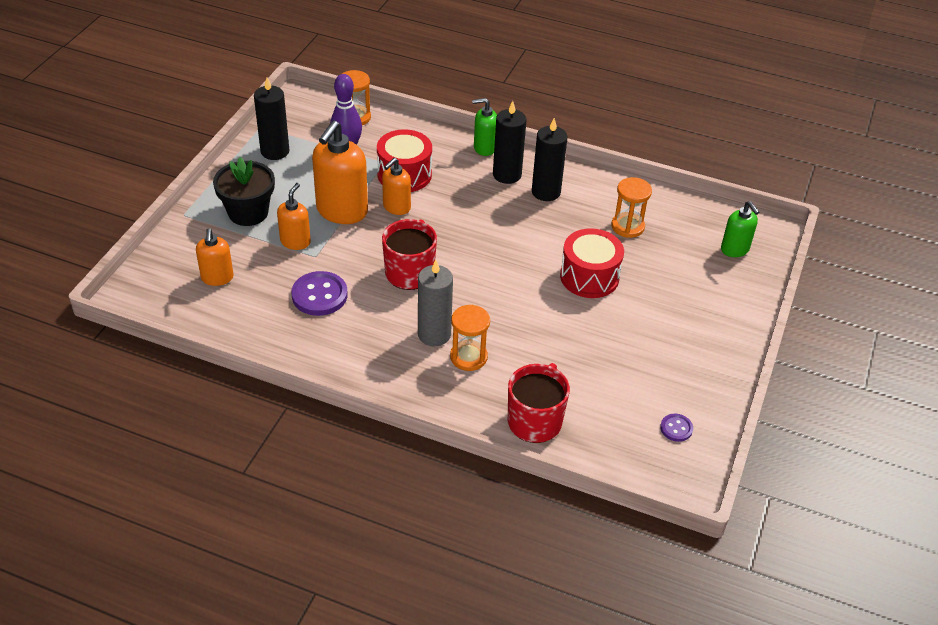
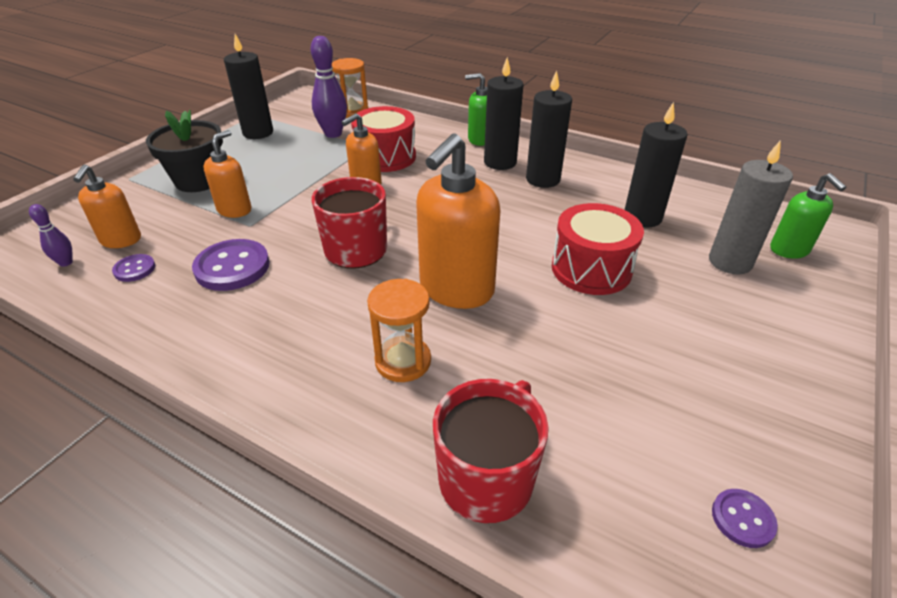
camera: 10 degrees right, 5 degrees down
(186, 301) = (66, 263): none -> purple bowling pin
(244, 303) = (134, 269): none -> purple button
(341, 211) = (302, 185): orange soap dispenser -> orange soap dispenser (456, 289)
(434, 334) = (363, 326): grey candle -> grey candle (730, 262)
(627, 226) = (642, 217): orange hourglass -> black candle

